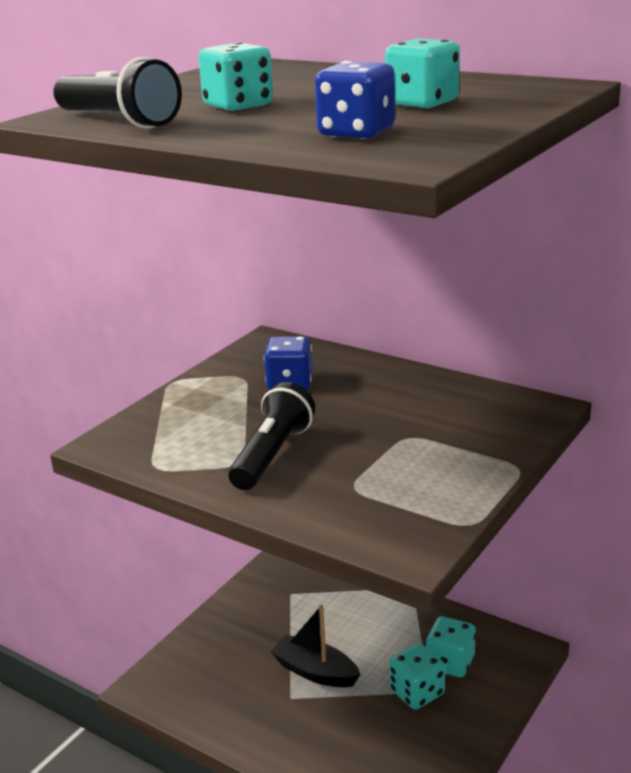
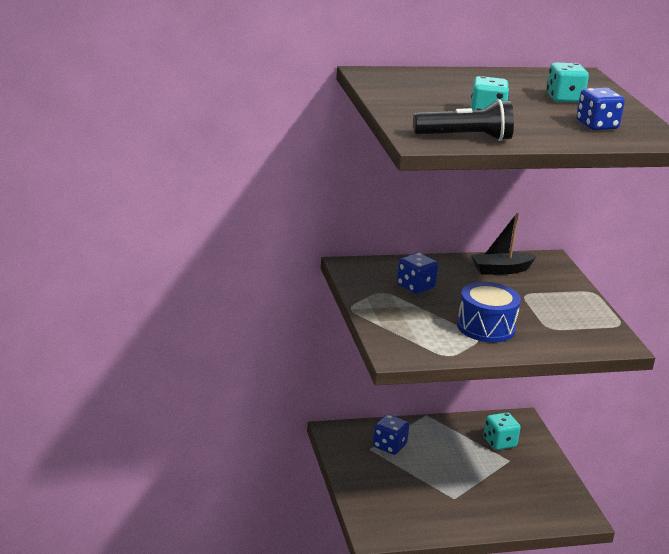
camera: 50 degrees left, 0 degrees up
(272, 455) = (486, 327): black flashlight -> blue drum
(315, 601) = (389, 446): none -> blue dice
(315, 671) = (446, 480): black boat -> black boat (500, 270)
(417, 692) = (506, 464): turquoise dice -> none

